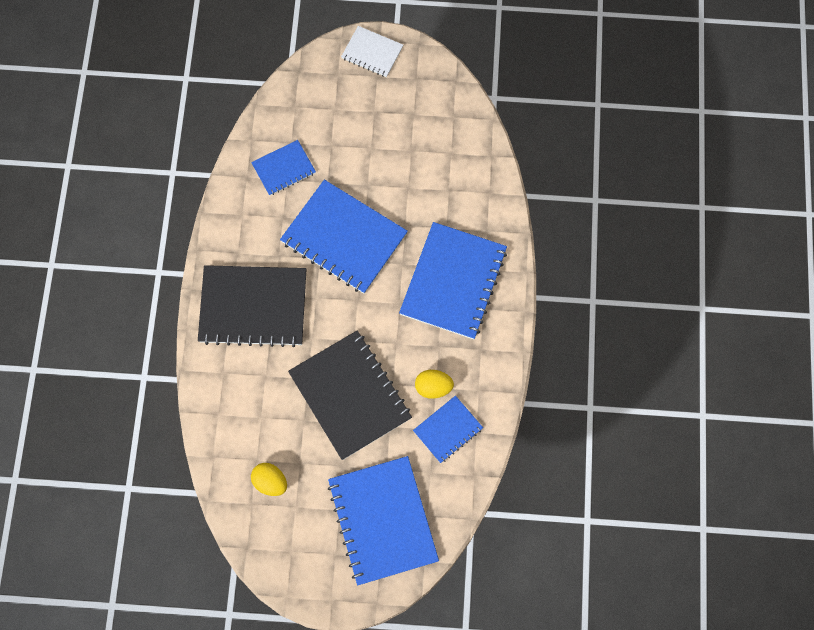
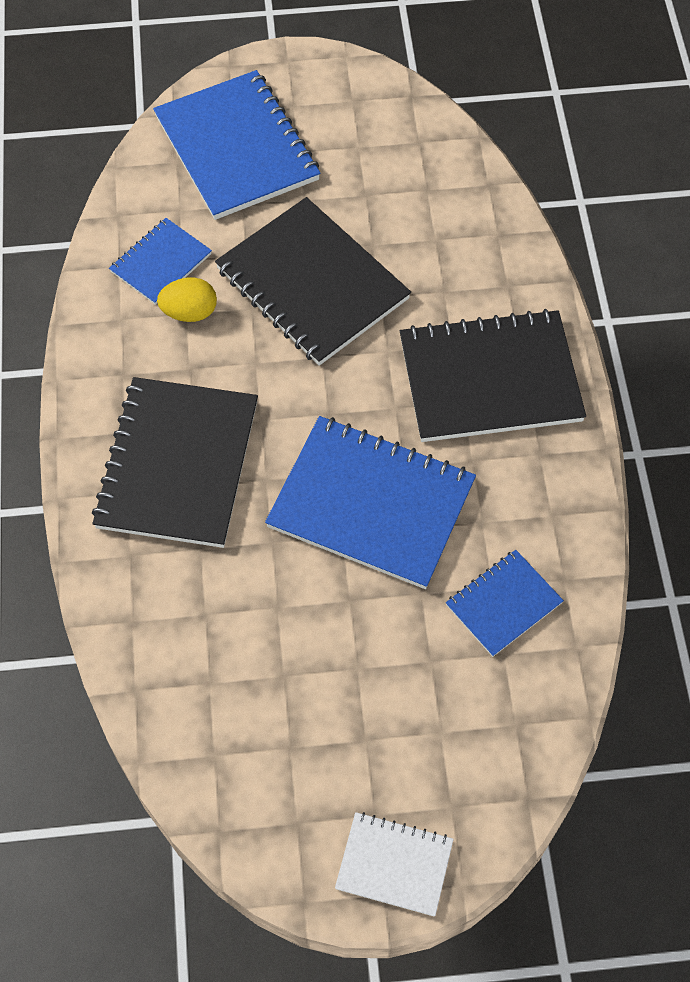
camera: 170 degrees right, 10 degrees down
(270, 482) = (400, 168): yellow egg -> none
(453, 282) = (178, 464): blue notebook -> black notebook

